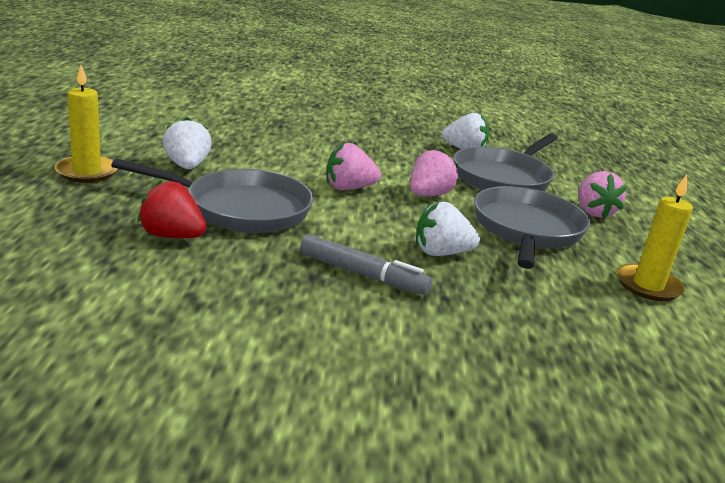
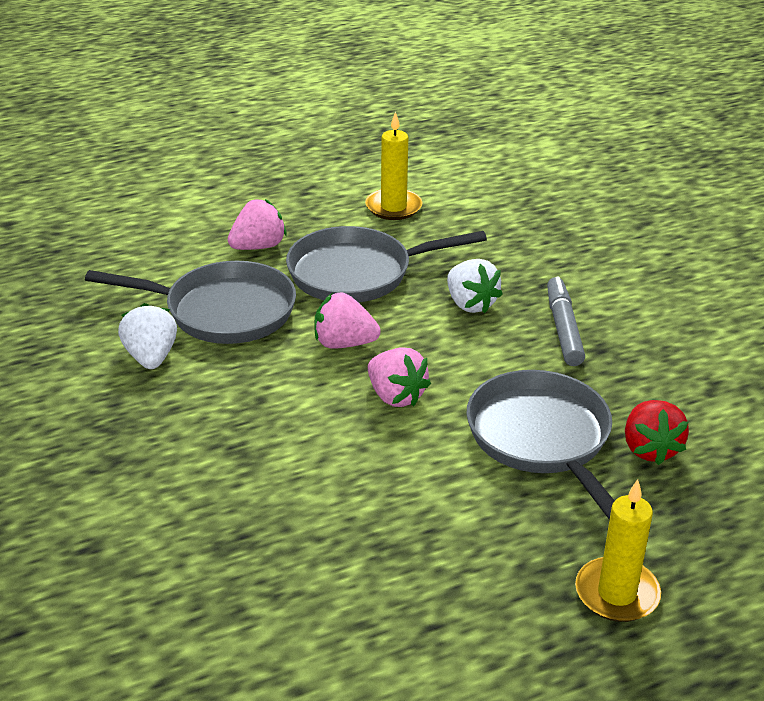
camera: 115 degrees left, 10 degrees up
(187, 166) = (494, 531): white strawberry -> none

